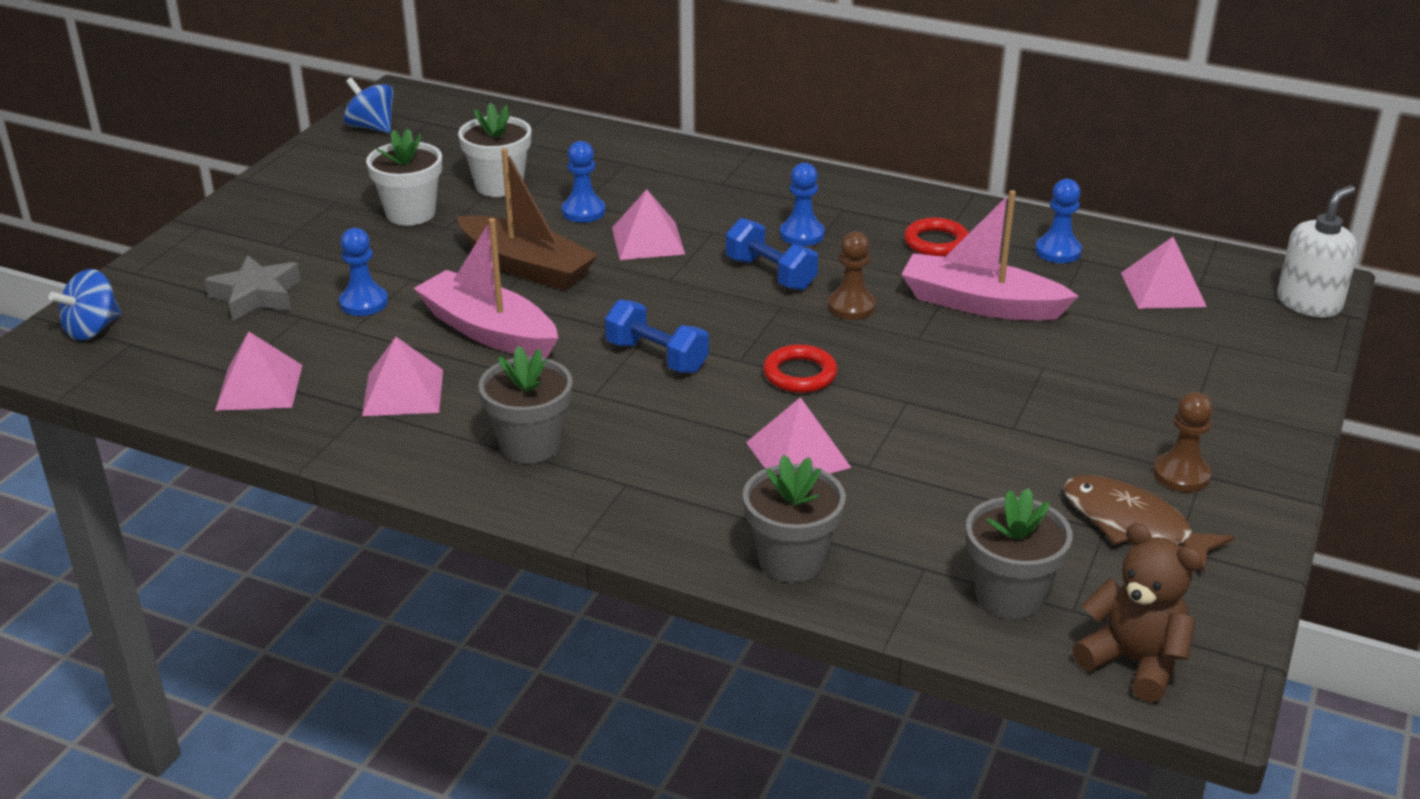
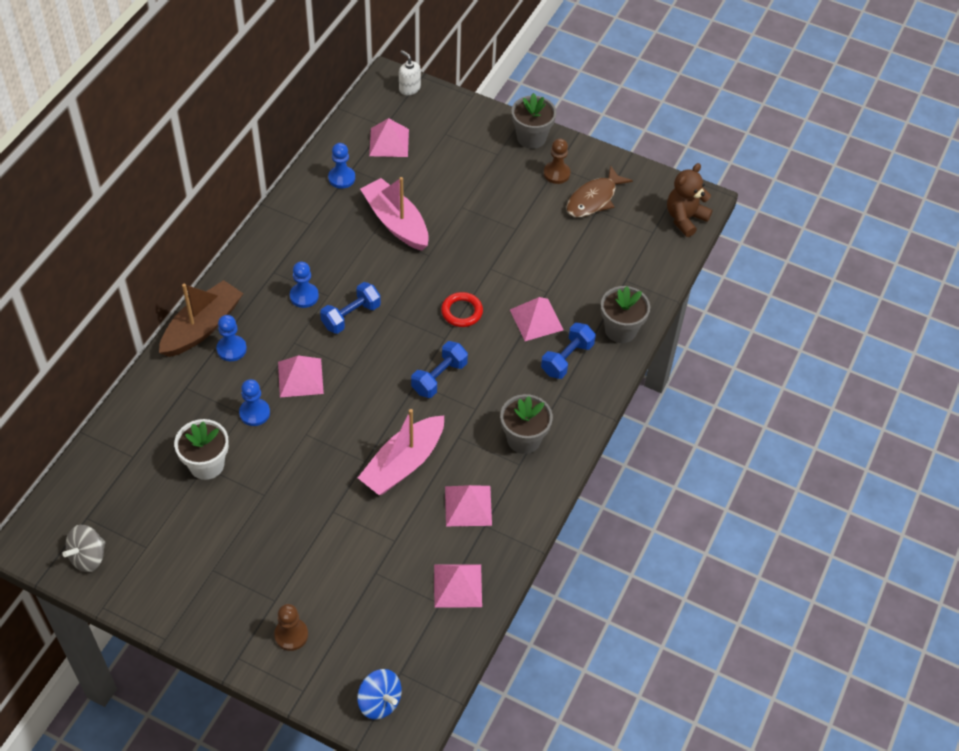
camera: 90 degrees left, 20 degrees up
(256, 296) = (346, 603): grey star -> none
(364, 303) = (362, 536): blue pawn -> blue pawn (231, 349)
(372, 127) = (88, 557): blue spinning top -> grey spinning top
(410, 213) = (240, 518): white flower pot -> none
(526, 267) = (326, 445): brown boat -> brown boat (202, 327)
(711, 491) = (567, 359): none -> blue dumbbell
(851, 306) = (393, 281): brown pawn -> brown pawn (291, 635)
(936, 242) = (323, 232): red ring -> none
(980, 304) = (396, 222): pink boat -> pink boat turned 120 degrees clockwise
(1009, 595) = (644, 252): grey flower pot -> grey flower pot (531, 138)
(1309, 303) = (409, 88): white soap dispenser -> white soap dispenser, size x0.66

